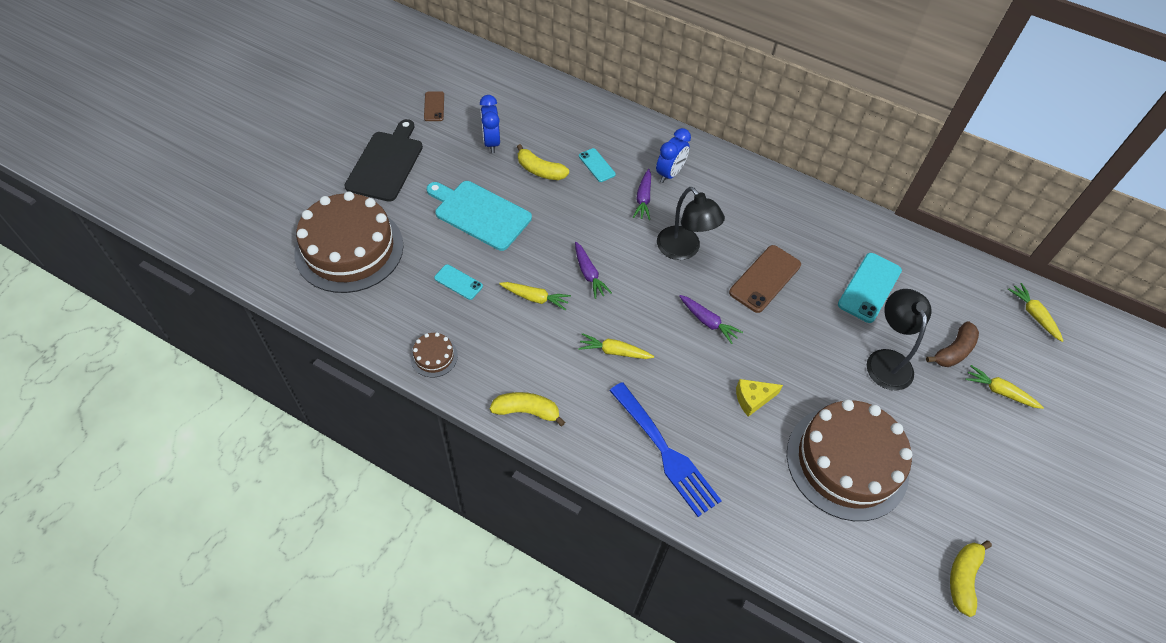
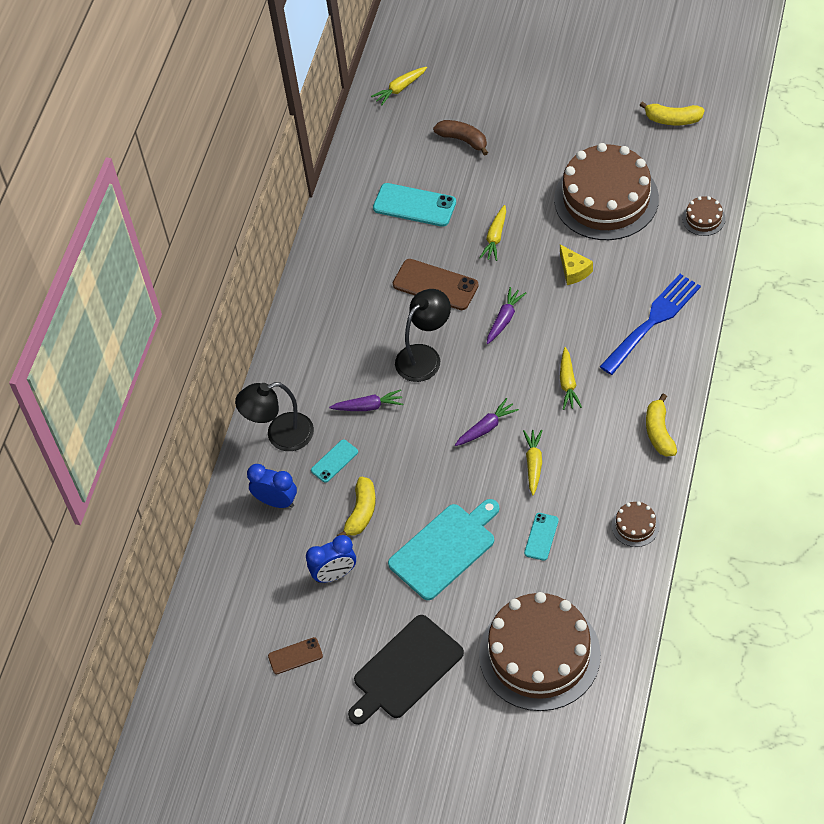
camera: 95 degrees left, 0 degrees up
(386, 163) = (405, 670): black cutting board -> black cutting board turned 45 degrees counterclockwise
(480, 214) = (445, 549): turquoise cutting board -> turquoise cutting board turned 150 degrees counterclockwise
(669, 174) = (323, 391): blue clock -> blue clock (276, 501)
(797, 557) = (703, 218): none -> brown cake
(886, 360) = (492, 184): black lamp -> black lamp (280, 435)
(999, 391) = (493, 107): yellow carrot -> yellow carrot (495, 237)

